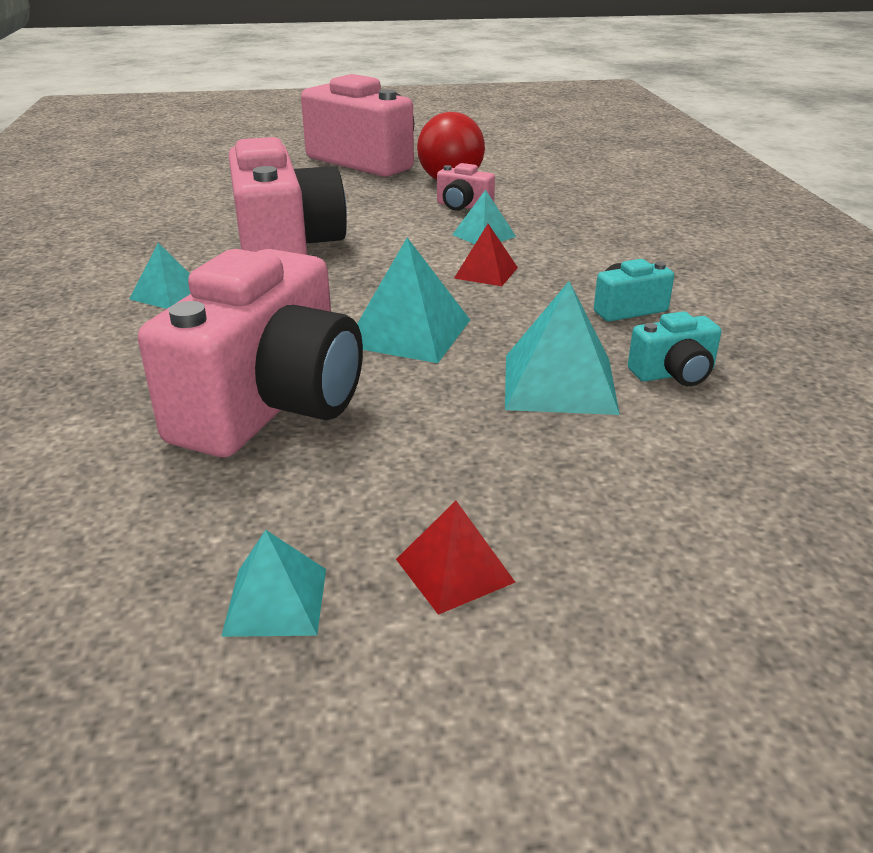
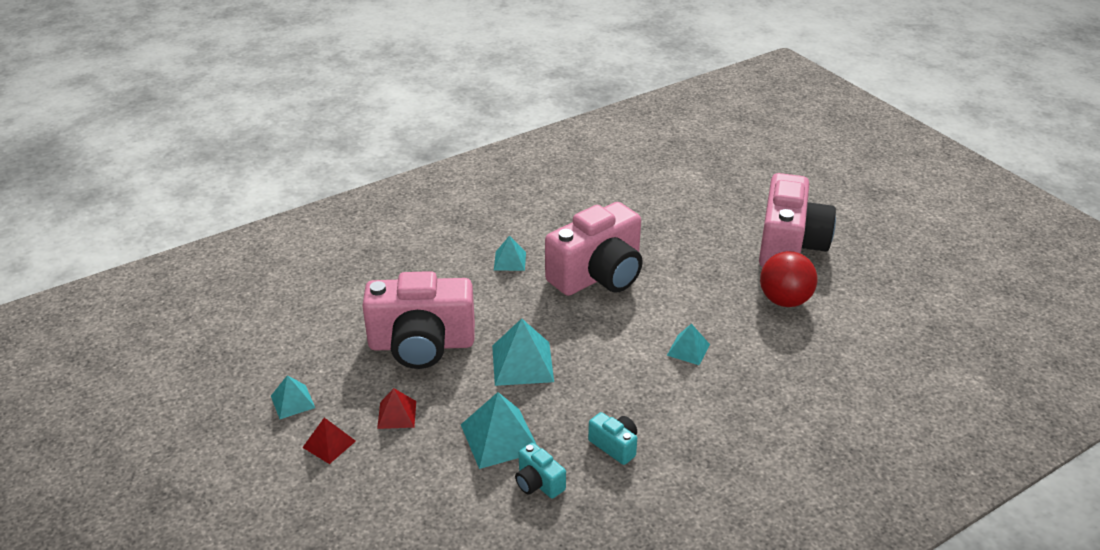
camera: 65 degrees right, 5 degrees up
(463, 206) = (736, 323): pink camera -> none
(486, 273) = (625, 369): red pyramid -> red pyramid (396, 414)

